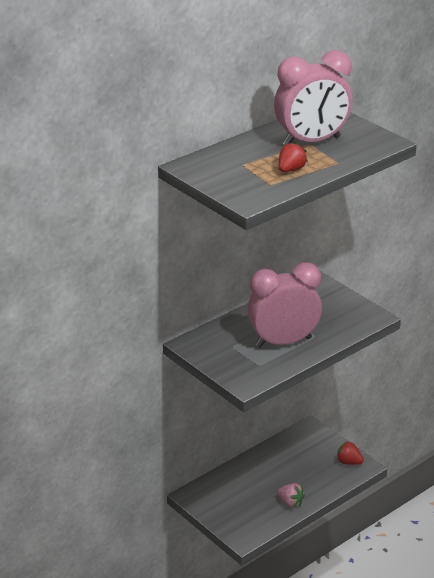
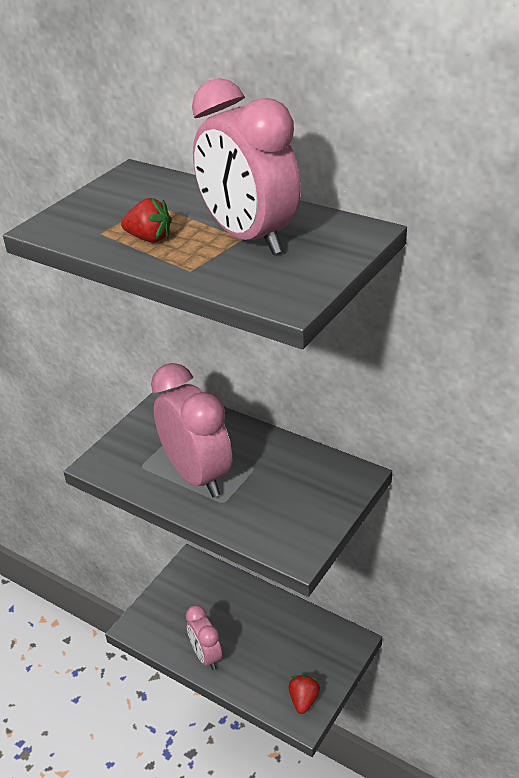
camera: 75 degrees right, 5 degrees up
(290, 502) = (206, 656): pink strawberry -> pink clock

